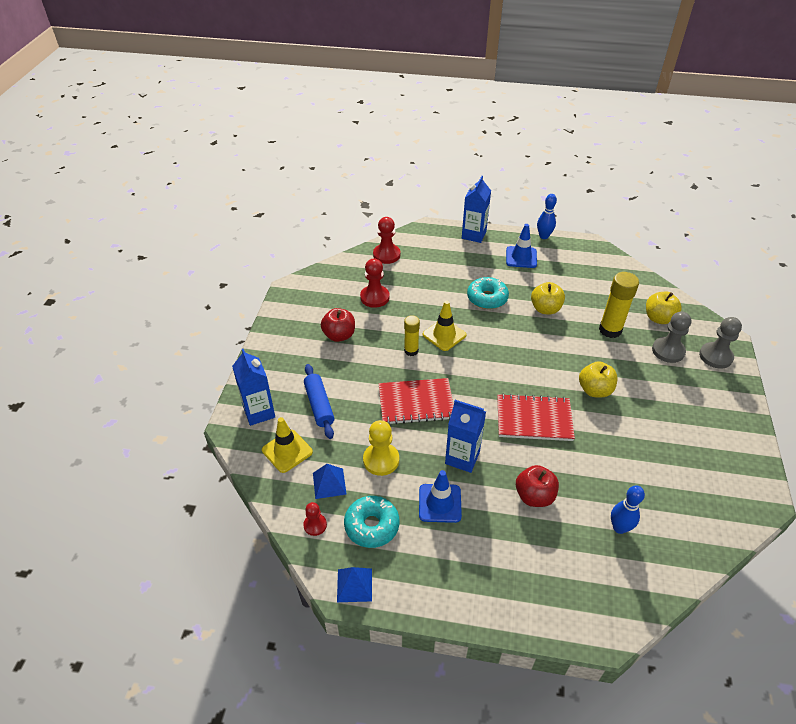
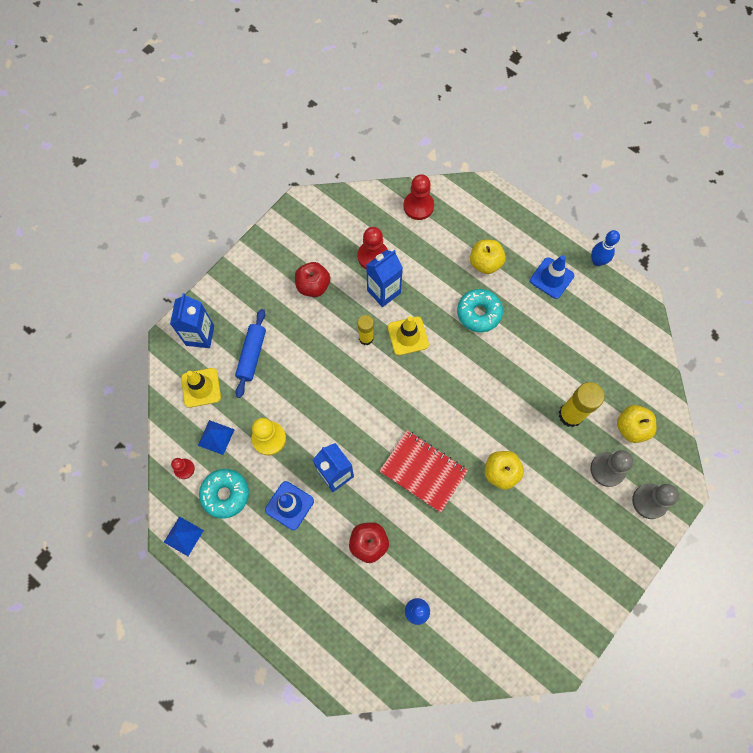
camera: 30 degrees right, 25 degrees up
(416, 403) = (333, 397): red notebook -> none
(474, 235) = (524, 223): blue carton -> blue carton (383, 292)
(545, 309) = (526, 356): yellow apple -> yellow apple (485, 263)

